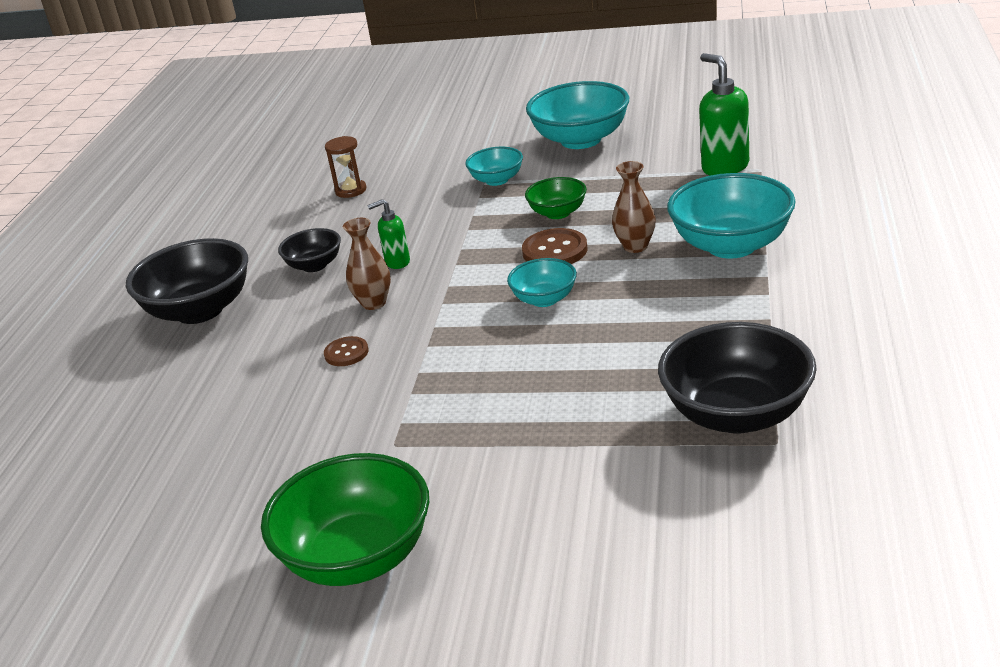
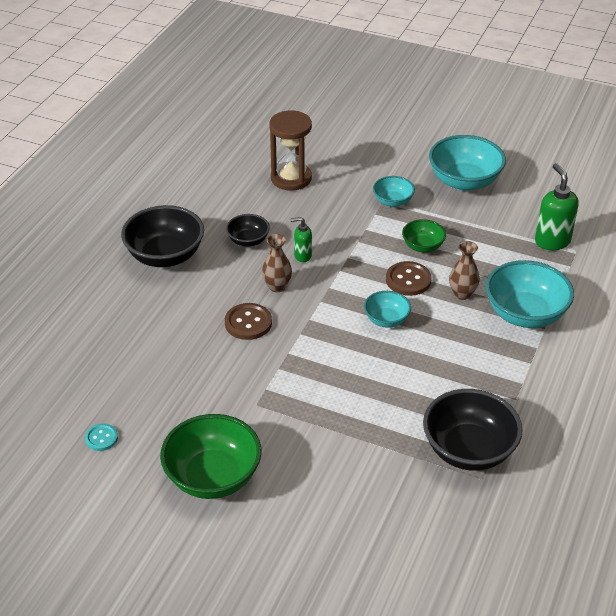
camera: 10 degrees right, 10 degrees up
(158, 555) = (101, 438): none -> turquoise button
(346, 353) = (248, 323): brown button -> brown button, size x1.61
(351, 190) = (291, 178): brown hourglass -> brown hourglass, size x1.79

